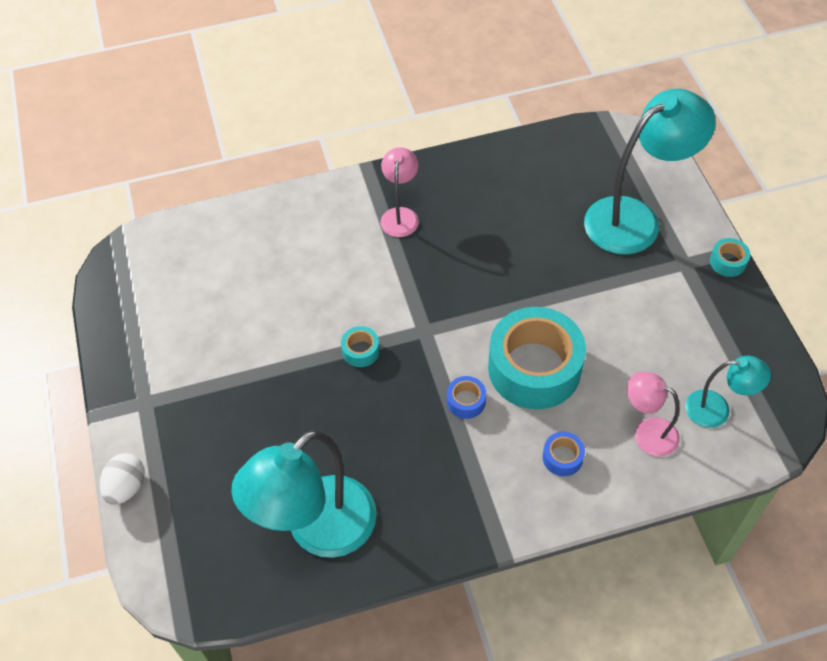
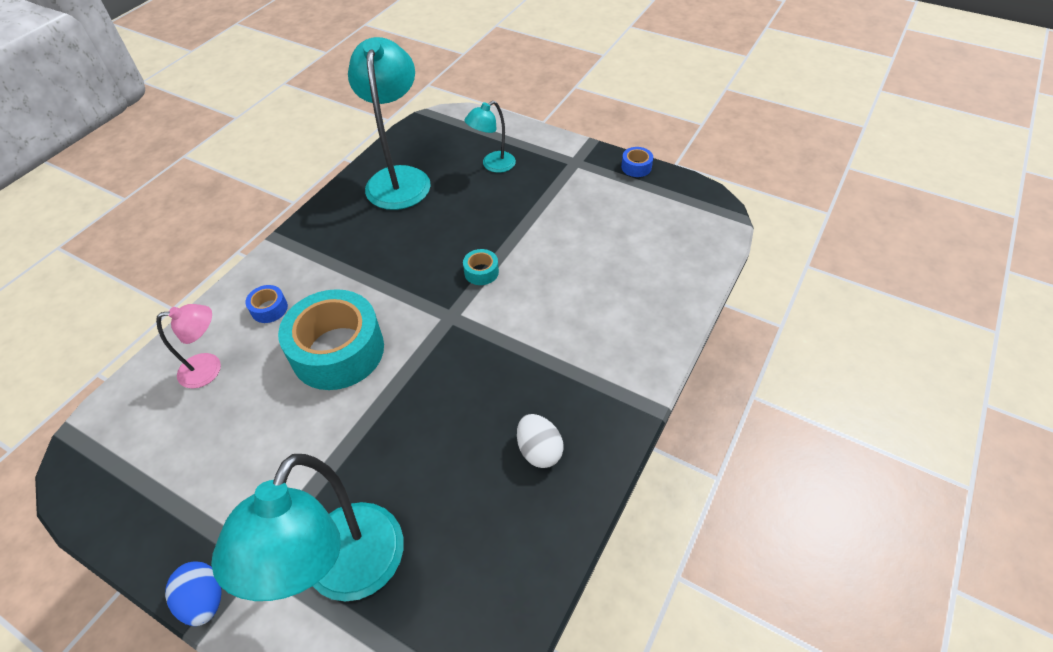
camera: 135 degrees right, 5 degrees down
(127, 487) = (528, 130): white egg -> white egg (539, 450)
(400, 215) = (572, 388): pink lamp -> none
(466, 401) = (372, 294): blue tape -> blue tape (636, 167)
(717, 410) = (153, 428): turquoise lamp -> turquoise lamp (493, 165)
(728, 262) = (204, 600): turquoise tape -> blue egg

